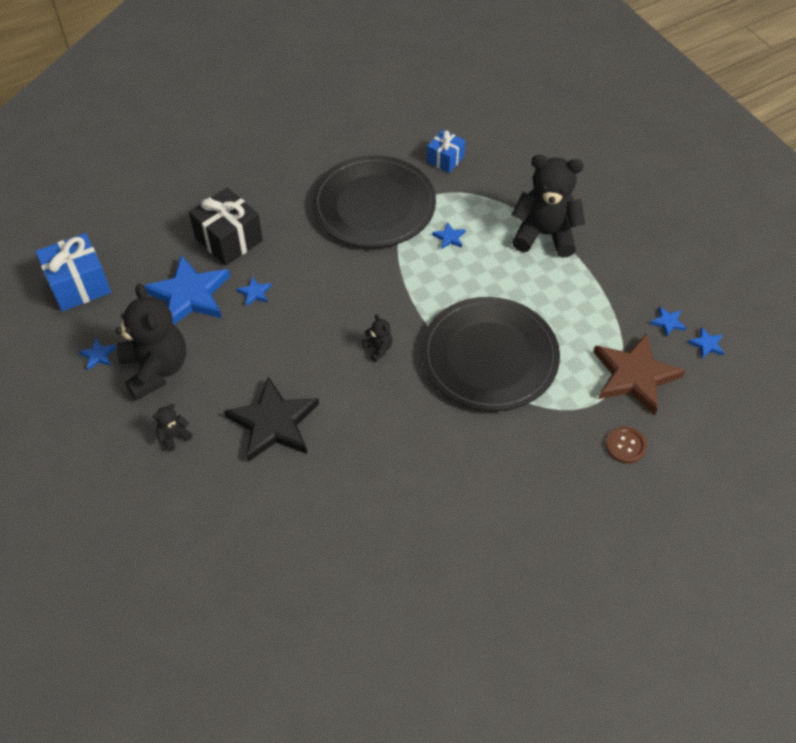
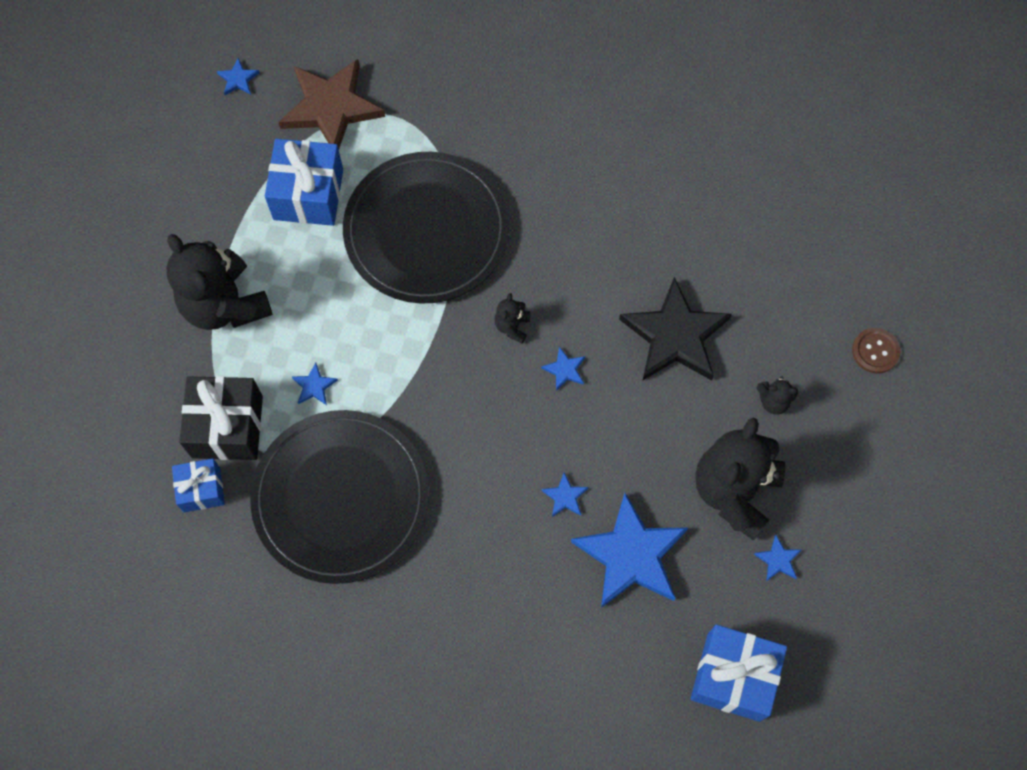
camera: 135 degrees left, 15 degrees up
(229, 240) = (529, 593): black gift -> black gift (227, 427)
(579, 319) = (308, 194): none -> blue gift
(625, 446) = (413, 64): brown button -> brown button (875, 351)
(668, 322) = (241, 124): blue star -> blue star (564, 370)

